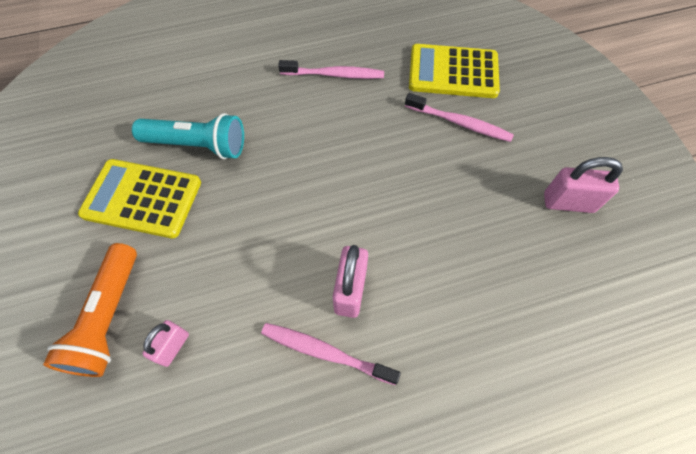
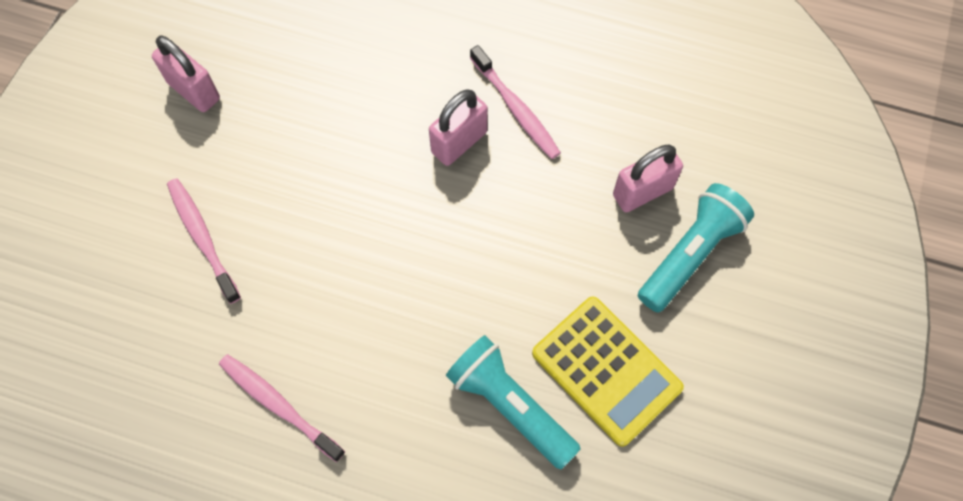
camera: 145 degrees left, 5 degrees up
(109, 317) = (690, 254): orange flashlight -> turquoise flashlight
(173, 347) = (642, 192): pink padlock -> pink padlock, size x1.55
(453, 72) = (139, 310): yellow calculator -> none

